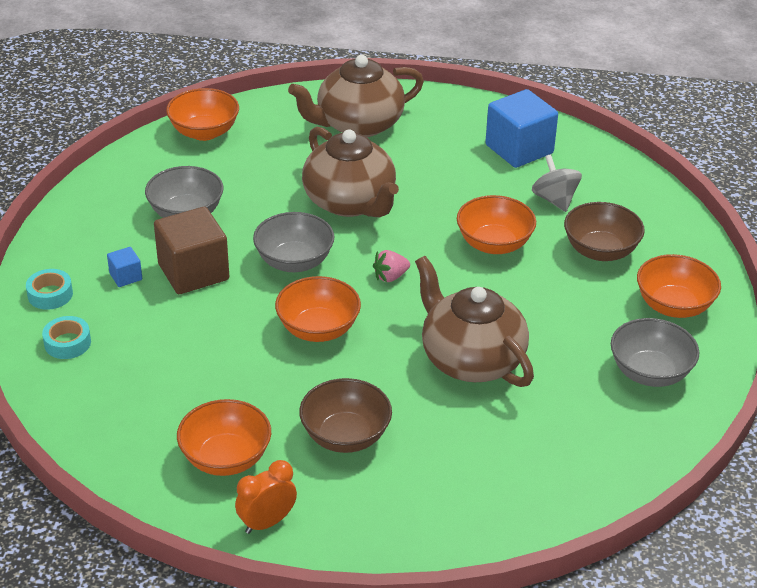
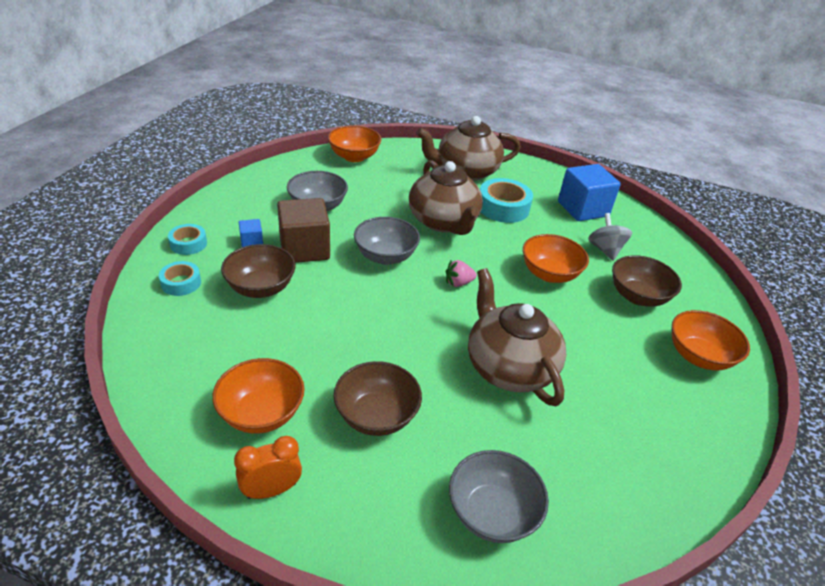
camera: 10 degrees right, 0 degrees up
(163, 329) = (261, 288): none -> brown bowl
(318, 329) = (385, 313): orange bowl -> none
(419, 167) = (503, 207): none -> turquoise tape
(650, 372) = (672, 415): grey bowl -> grey bowl (492, 513)

